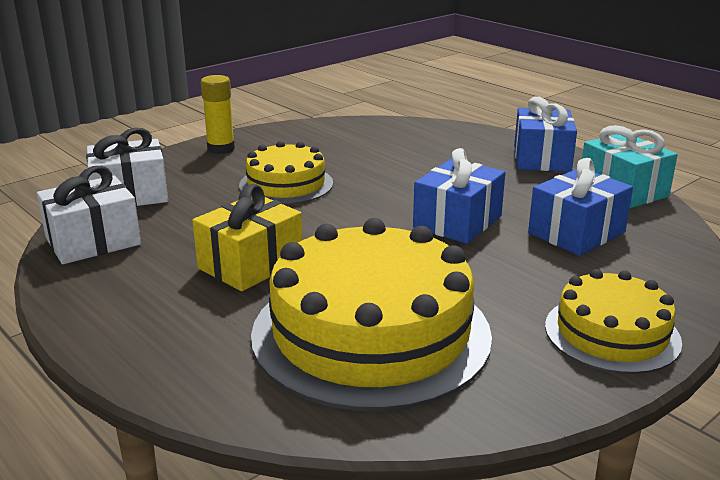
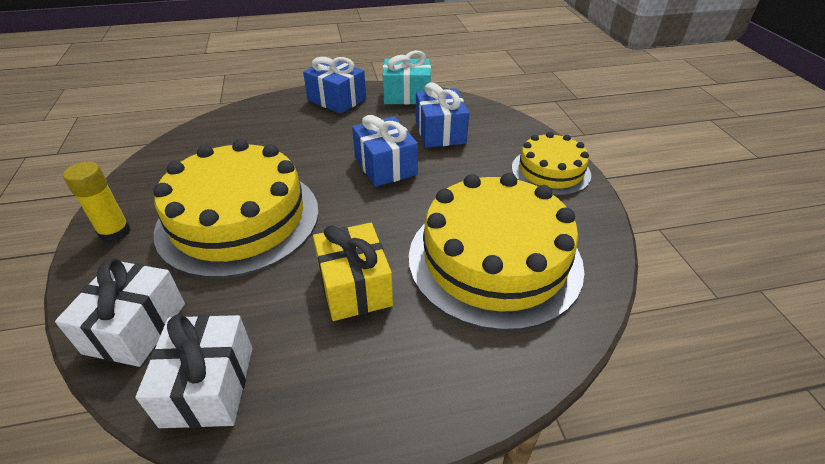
camera: 60 degrees left, 15 degrees up
(286, 184) = (239, 219): yellow cake -> yellow cake, size x1.81

